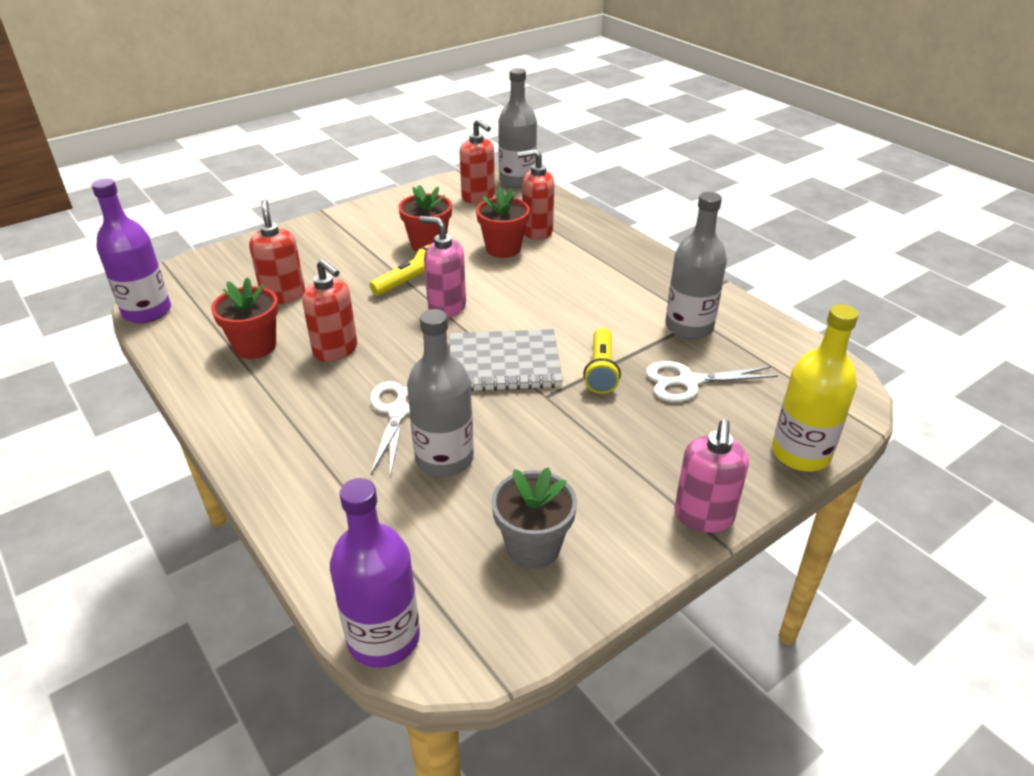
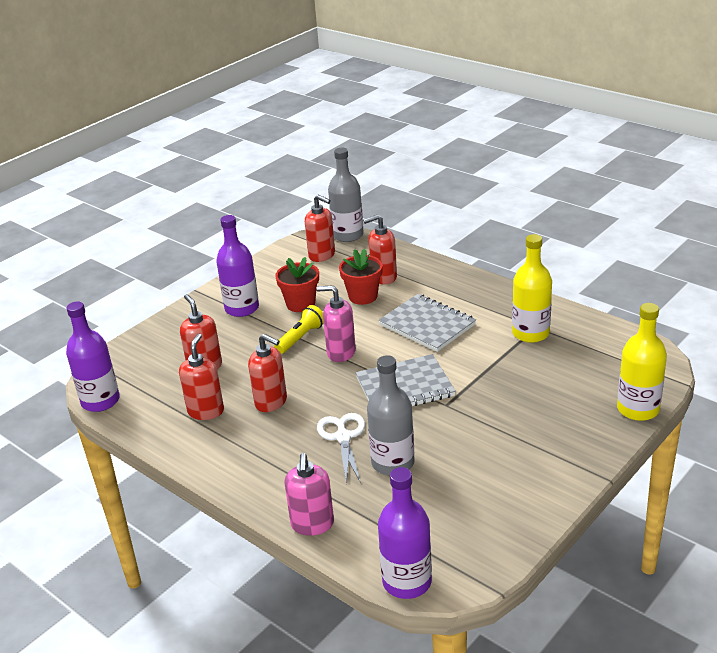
camera: 10 degrees left, 5 degrees down
(255, 346) = (206, 411): red flower pot -> red soap dispenser
(360, 238) = (242, 308): none -> purple bottle
(533, 547) = (480, 506): grey flower pot -> none
(564, 294) = (427, 325): none -> grey notebook
(601, 370) = (478, 378): yellow flashlight -> none
(688, 381) = (544, 374): white scissors -> none
(689, 327) = (530, 333): grey bottle -> yellow bottle
(703, 516) = (586, 463): pink soap dispenser -> pink soap dispenser (312, 524)

